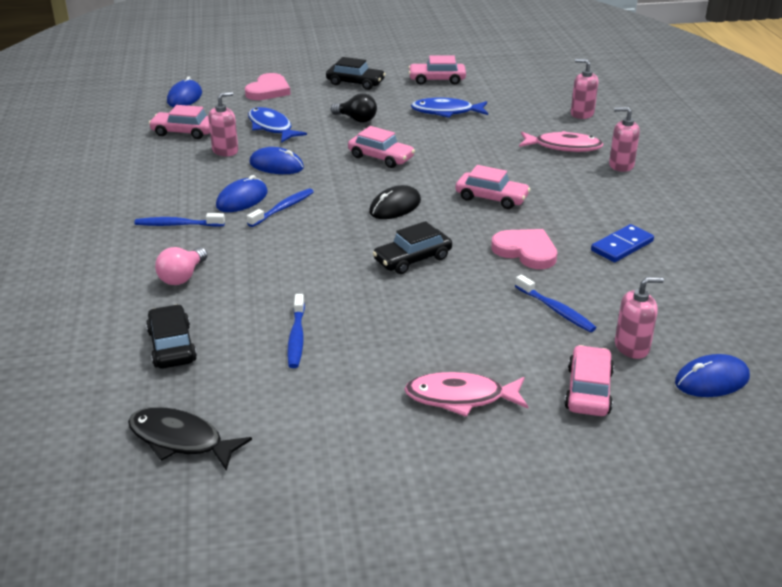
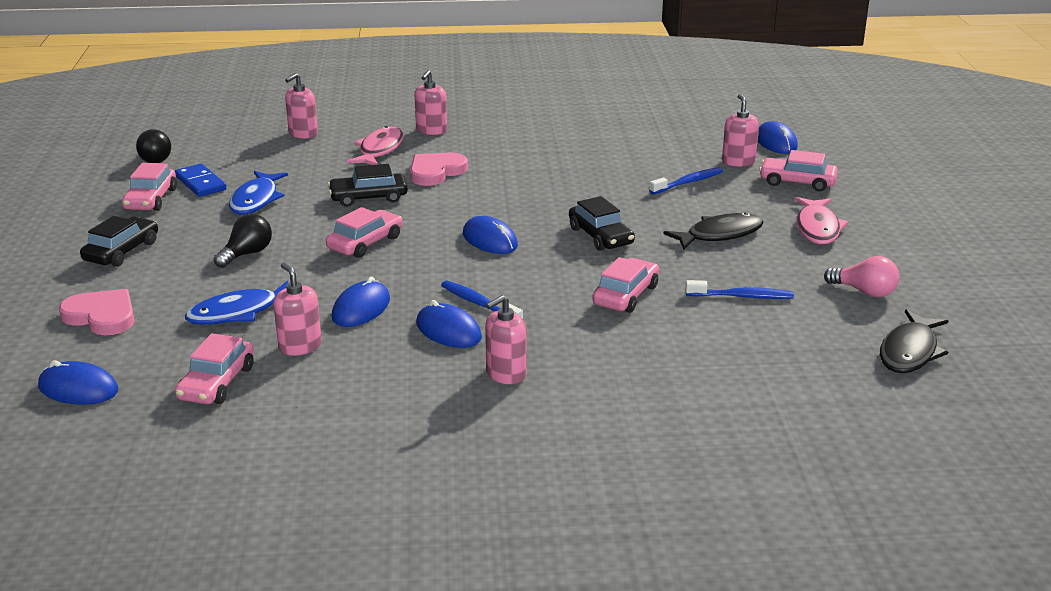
camera: 85 degrees left, 5 degrees down
(172, 346) = (766, 364): black car -> black car (368, 197)
(177, 225) = (506, 374): blue toothbrush -> pink soap dispenser
(182, 277) = (630, 364): pink light bulb -> pink light bulb (864, 292)
(395, 206) = (490, 240): black mouse -> blue mouse
(429, 328) = (719, 235): none -> black fish
(491, 198) = (483, 192): pink car -> pink car (626, 295)
(507, 71) = (156, 158): none -> black light bulb
(526, 251) = (590, 185): pink heart -> pink heart (436, 172)
(622, 246) = (585, 147): blue domino -> blue domino (200, 183)

